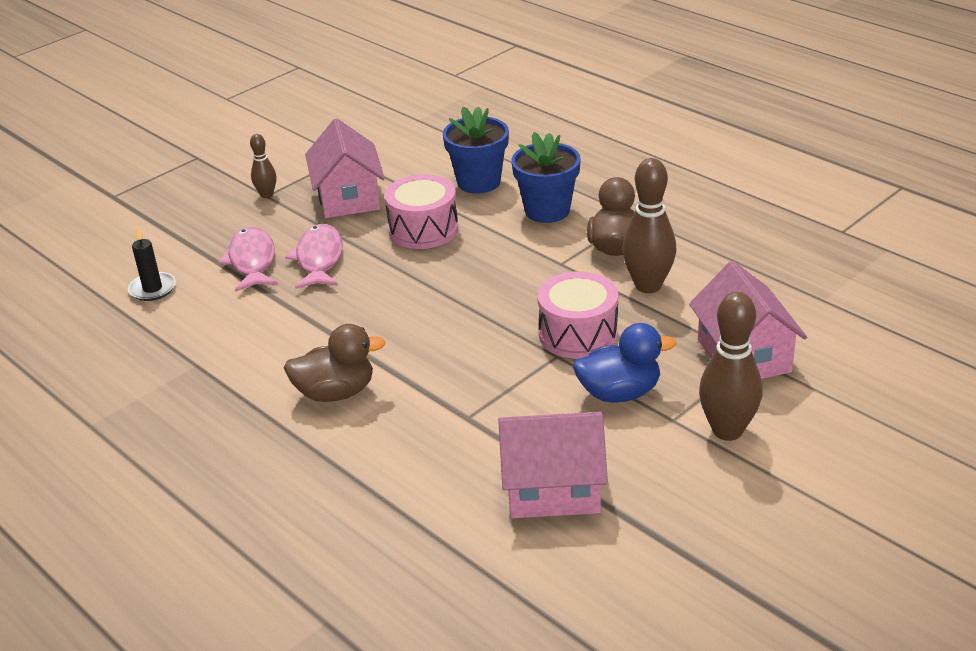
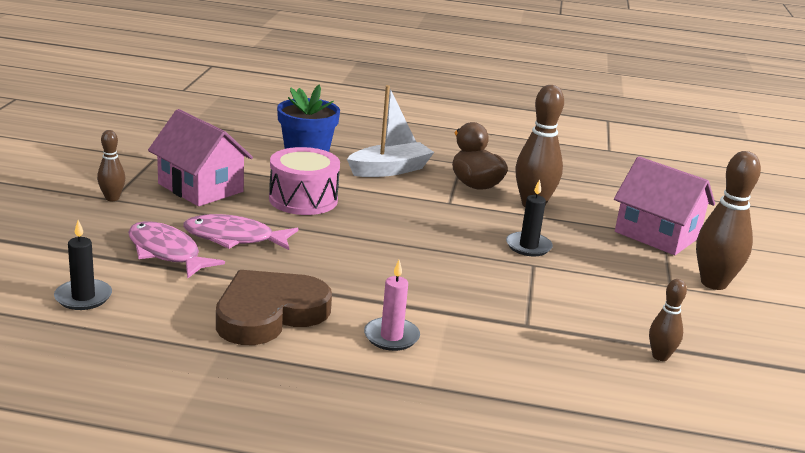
camera: 40 degrees left, 10 degrees down
(266, 342) = (269, 313): none -> brown heart
(319, 259) = (234, 238): pink fish -> pink fish turned 45 degrees counterclockwise
(336, 393) = (391, 337): brown duck -> pink candle
(547, 210) = (390, 170): blue flower pot -> white boat
(552, 489) = (660, 356): pink house -> brown bowling pin
(578, 334) = (528, 246): pink drum -> black candle
(619, 393) = (612, 278): blue duck -> none

